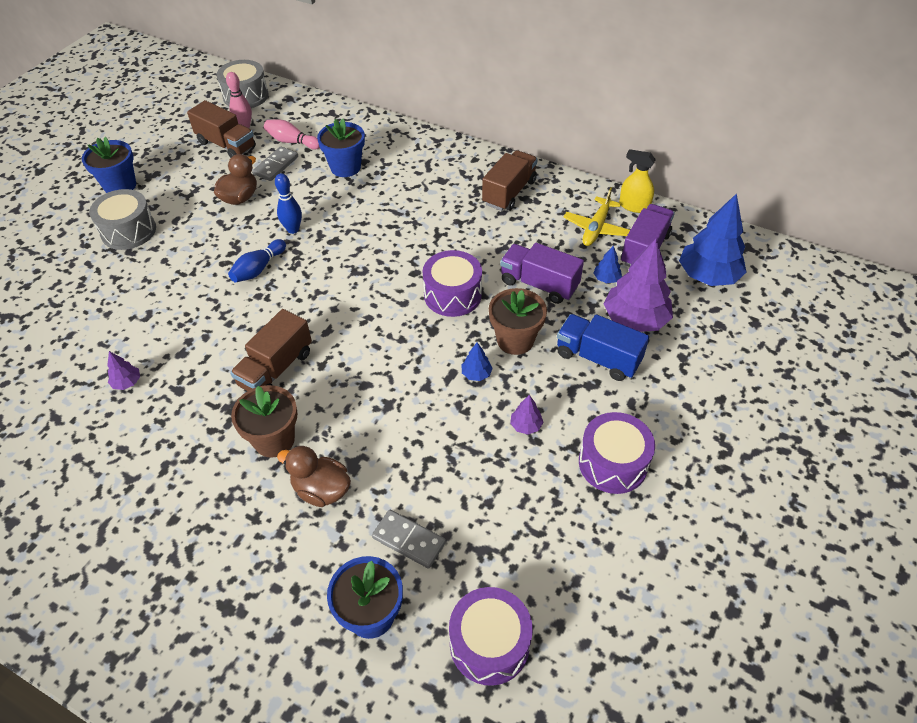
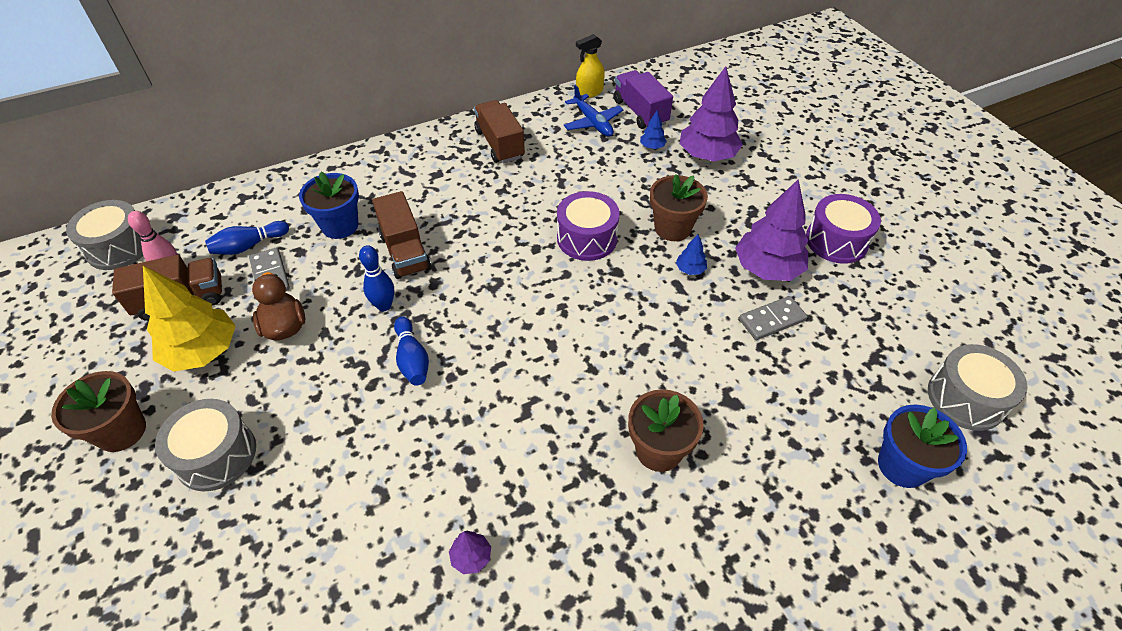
camera: 55 degrees left, 0 degrees up
(120, 186) = (121, 431): blue flower pot -> brown flower pot
(195, 178) = (203, 351): none -> yellow tree
(276, 368) = (567, 407): brown truck -> brown truck (405, 251)
(292, 142) = (248, 246): pink bowling pin -> blue bowling pin
(321, 490) = (745, 439): brown duck -> none
(408, 540) = (838, 401): grey domino -> grey domino (772, 320)
(489, 644) = (965, 398): purple drum -> grey drum
(526, 425) = (767, 268): purple tree -> purple tree, size x2.29
(539, 284) = (623, 183): purple truck -> none
(596, 228) = (592, 122): yellow plane -> blue plane
(598, 358) = (729, 194): blue truck -> none
(708, 276) = (696, 100): blue tree -> none

